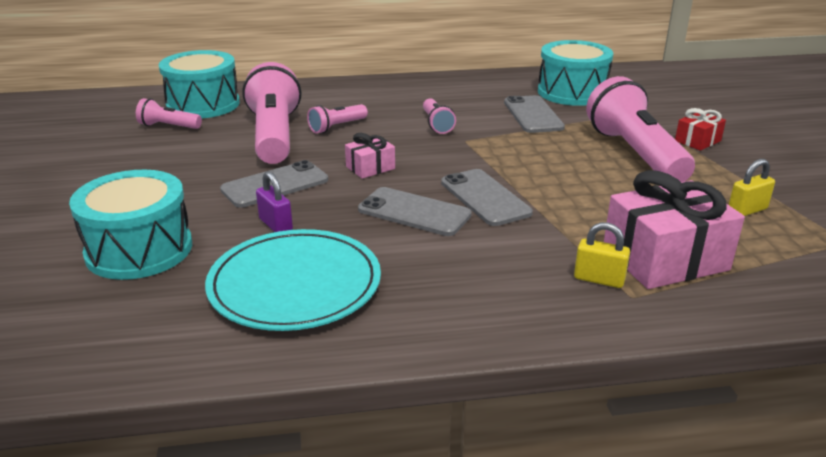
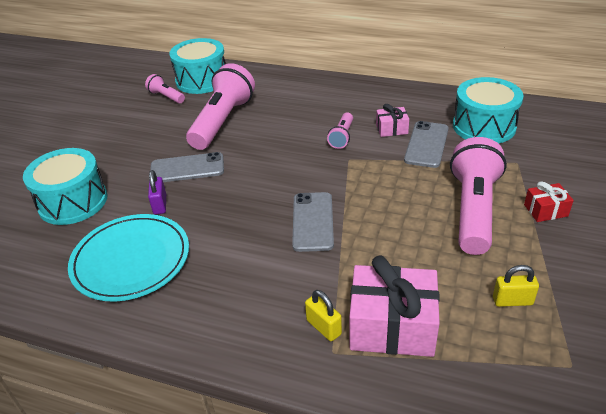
camera: 30 degrees right, 10 degrees up
(337, 127) = (269, 122): pink flashlight -> none
(370, 168) = (259, 169): pink gift -> pink gift (391, 129)
(414, 212) = (253, 220): grey phone -> none

